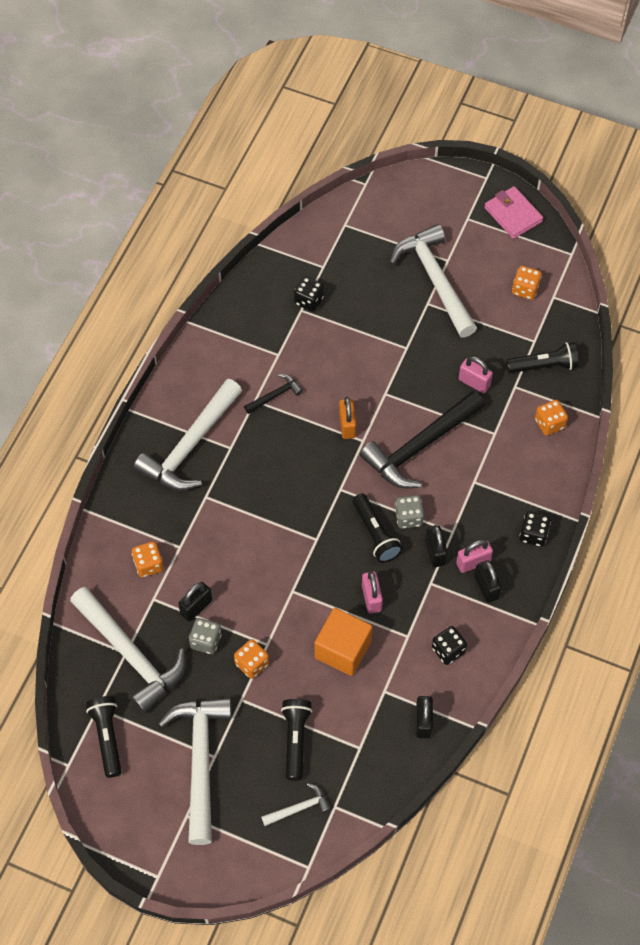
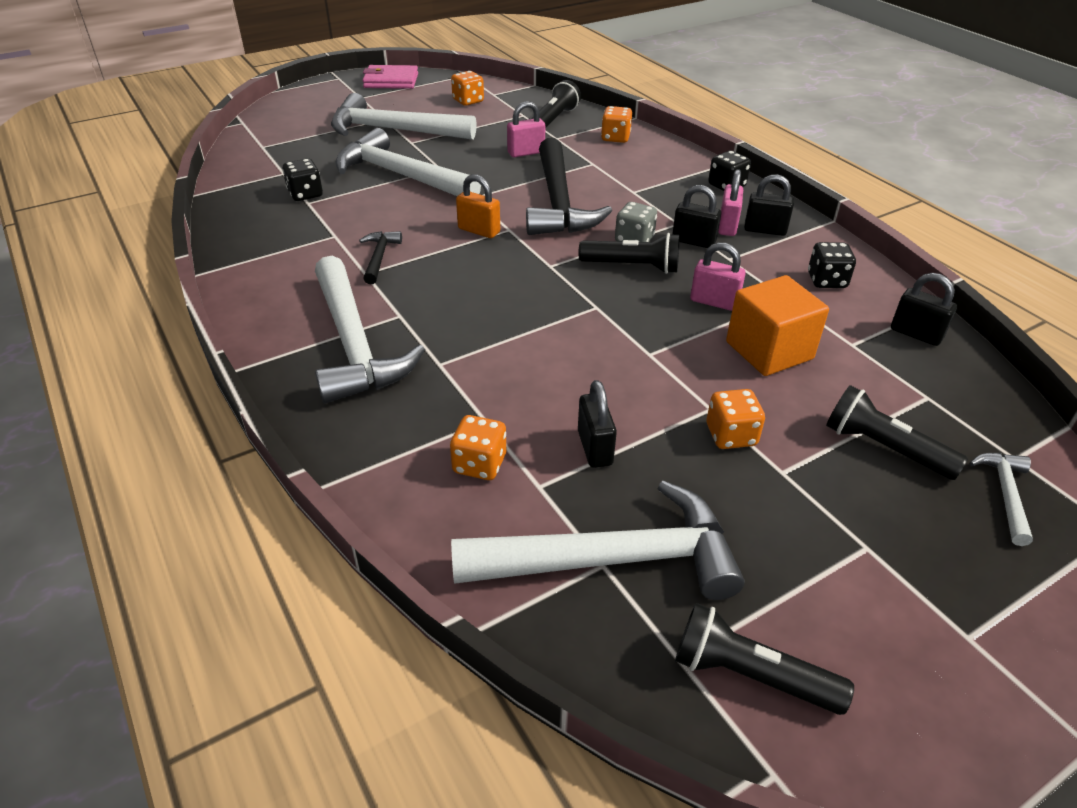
camera: 55 degrees left, 20 degrees down
(200, 760) = (866, 567): white hammer -> white hammer (400, 175)
(206, 641) = (658, 463): grey dice -> none

